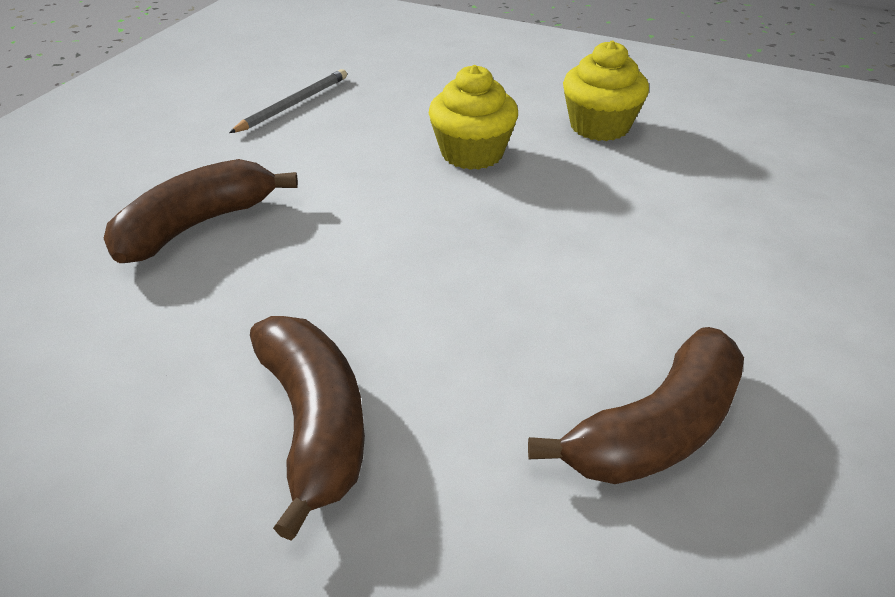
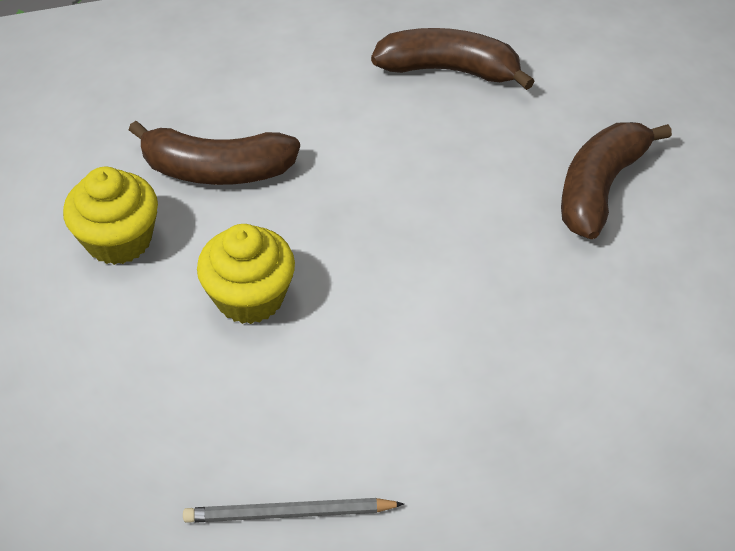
camera: 130 degrees left, 10 degrees up
(196, 225) = (537, 399): brown banana -> brown banana (216, 170)

